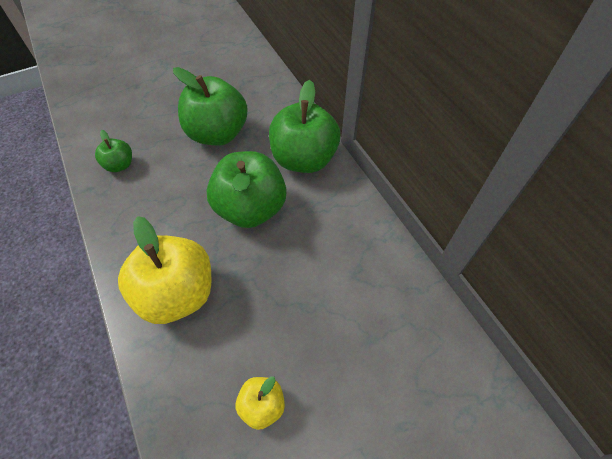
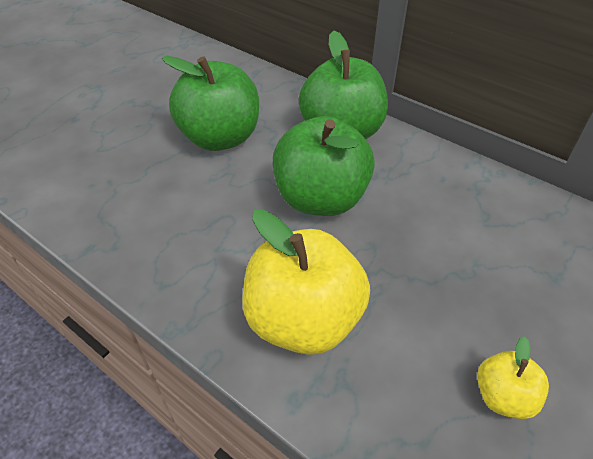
camera: 25 degrees left, 10 degrees down
(120, 165) = (115, 208): green apple -> none

